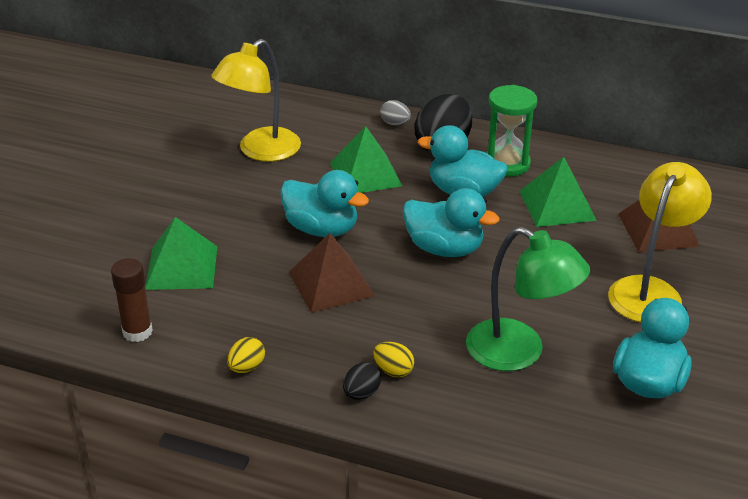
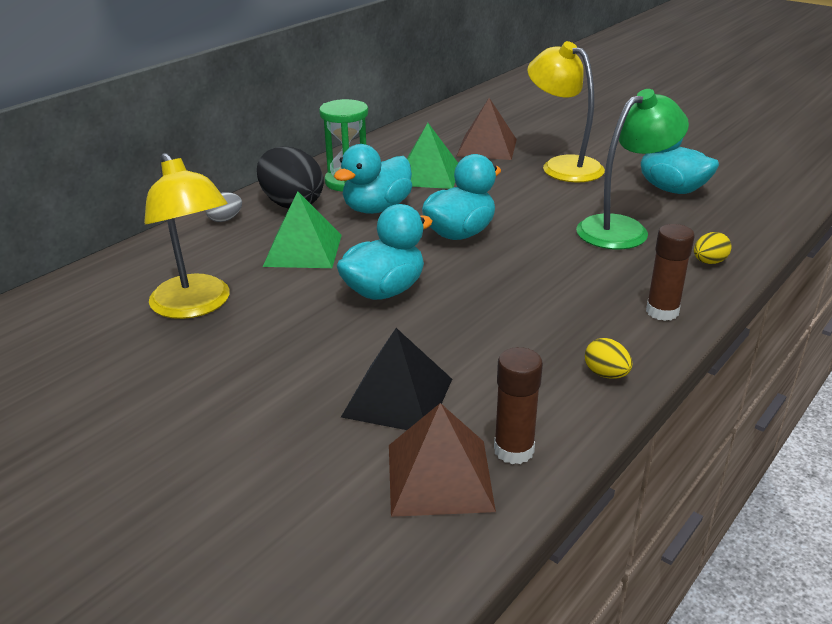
camera: 70 degrees left, 5 degrees down
(181, 267) = (398, 397): green pyramid -> black pyramid
(331, 283) = (483, 300): brown pyramid -> brown pyramid (440, 477)
(361, 393) = (662, 311): black egg -> brown glue stick
(393, 371) = (633, 290): yellow egg -> yellow egg (709, 262)

